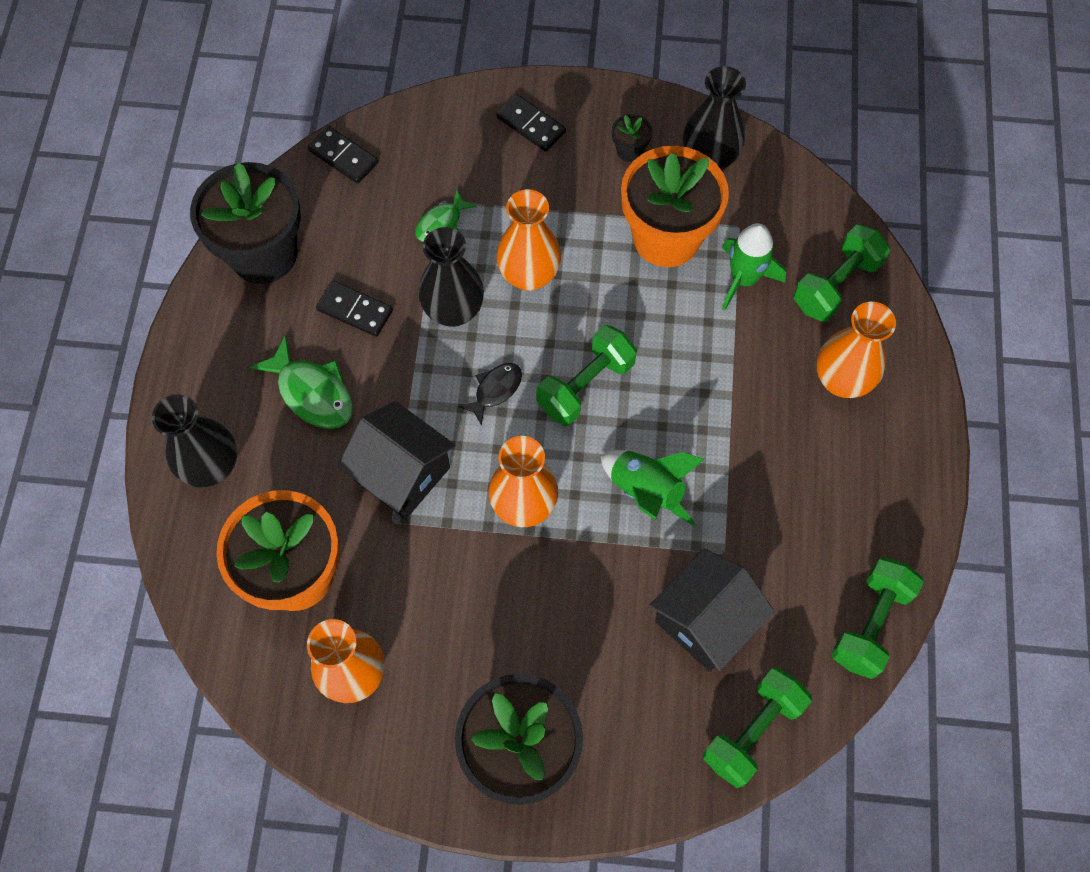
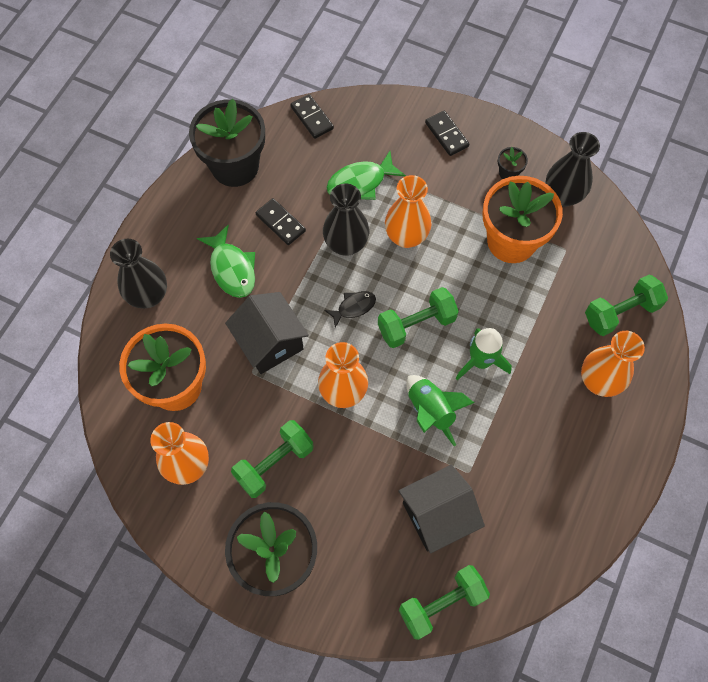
camera: 20 degrees right, 0 degrees up
(441, 223) = (360, 182): green fish -> green fish, size x1.61
(743, 279) = (555, 287): green rocket -> green rocket (480, 361)
(870, 624) = (554, 560): green dumbbell -> green dumbbell (274, 463)

